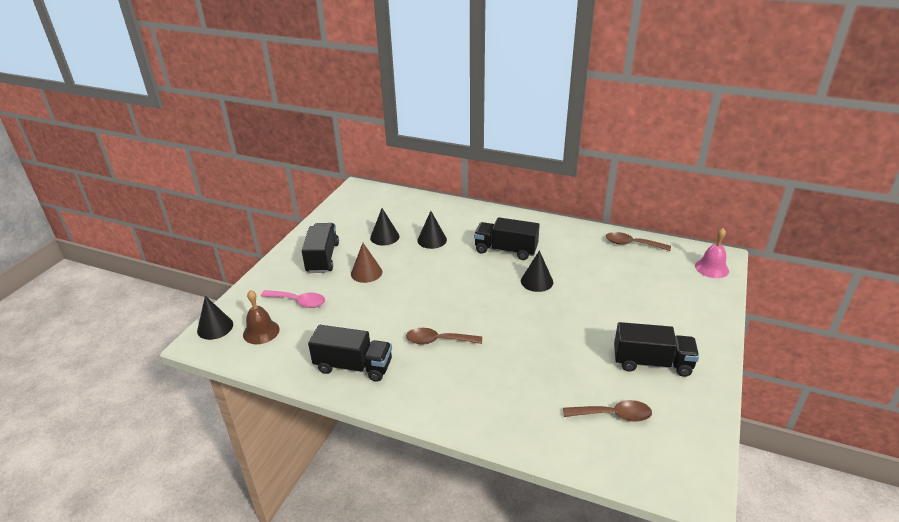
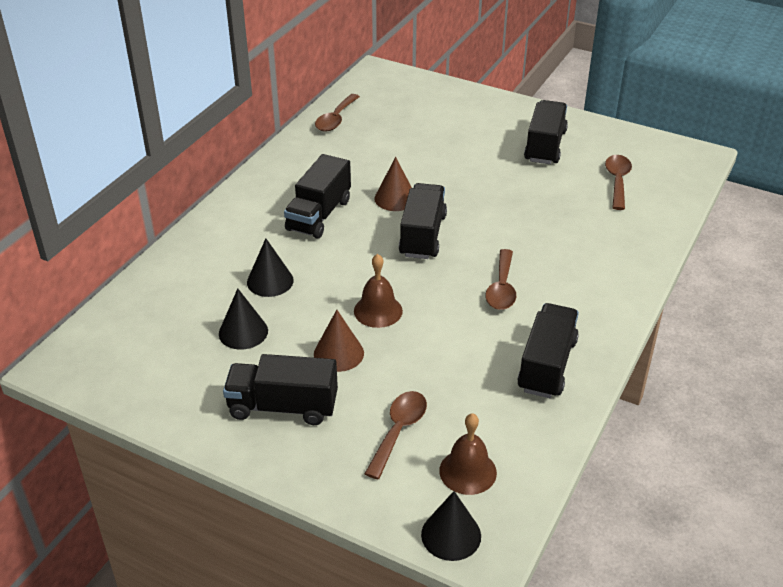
camera: 85 degrees left, 5 degrees up
(298, 301) = (399, 431): pink spoon -> brown spoon
(407, 284) = (378, 311): none -> brown bell
(494, 298) = (422, 235): none -> black truck
(537, 281) = (395, 198): black cone -> brown cone
(711, 268) = (396, 81): pink bell -> none

